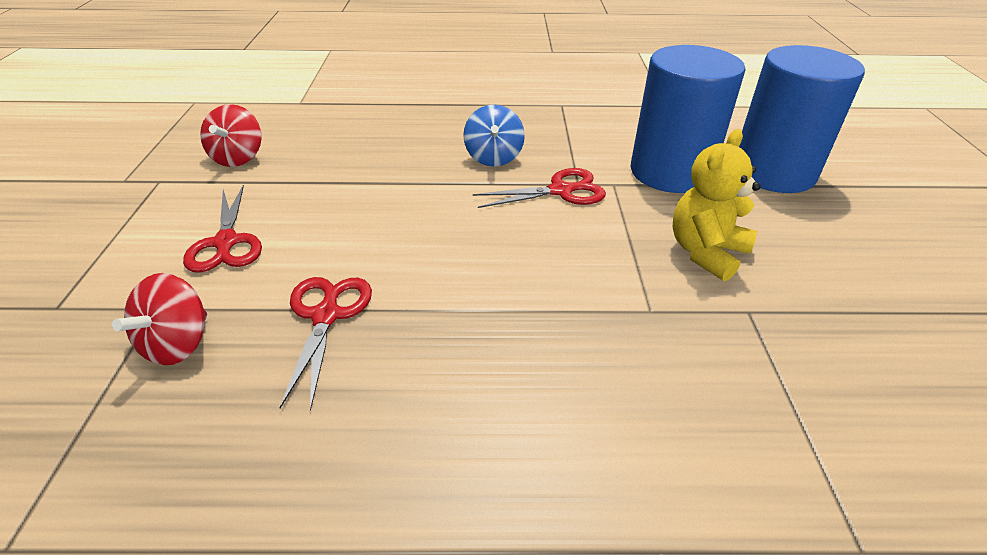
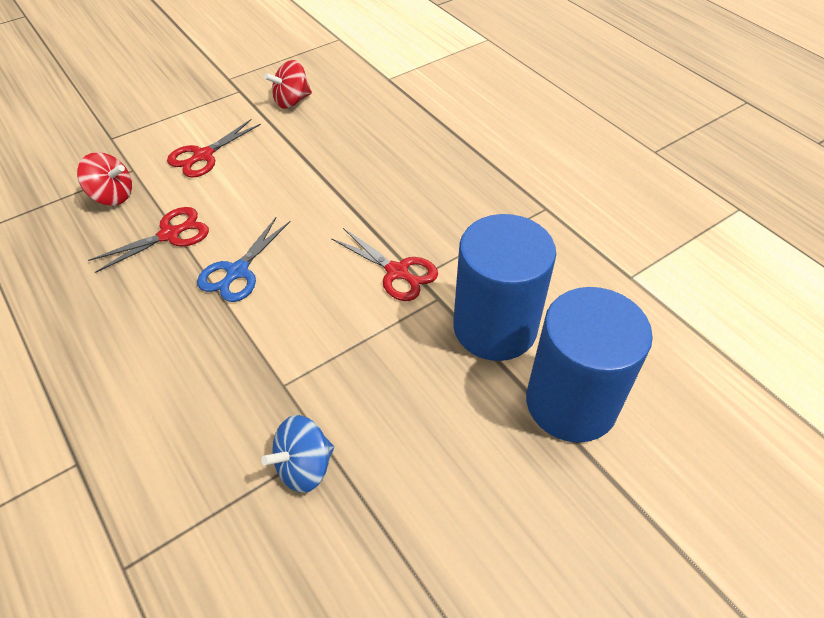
camera: 55 degrees right, 10 degrees up
(178, 344) = (112, 196): red spinning top -> red spinning top turned 150 degrees counterclockwise
(453, 284) = (237, 271): none -> blue scissors
(493, 157) = (410, 213): blue spinning top -> blue spinning top (304, 467)
(706, 252) = (384, 393): yellow teddy bear -> none

